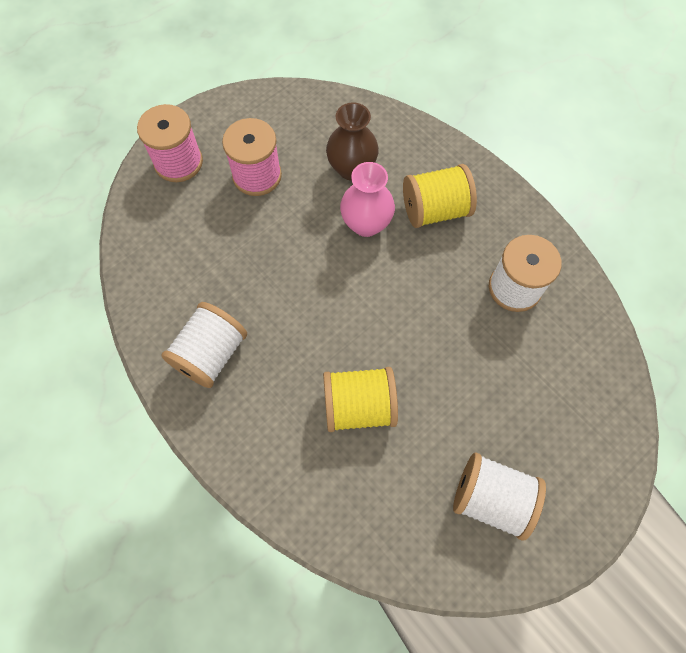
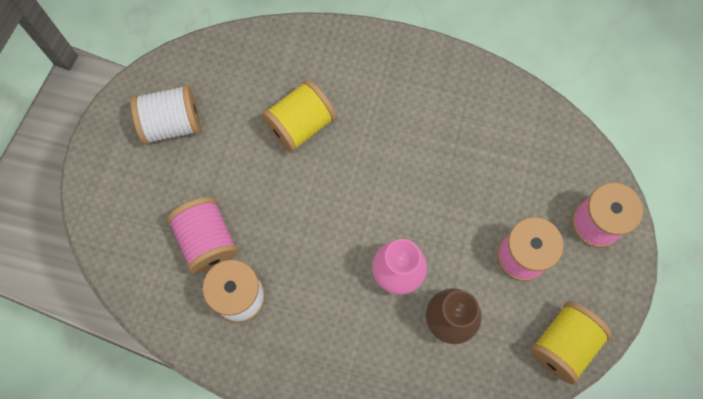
camera: 145 degrees right, 5 degrees up
(211, 354) = (431, 92): white spool -> none
(435, 210) = (349, 327): yellow spool -> yellow spool (563, 345)
(518, 352) = (207, 241): none -> pink spool

